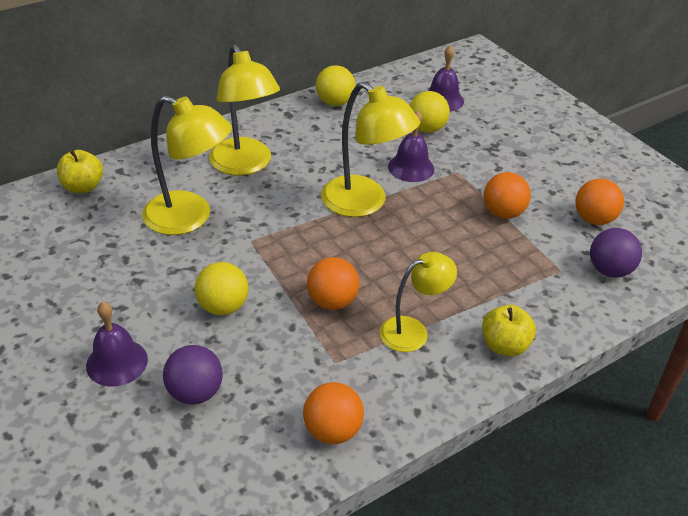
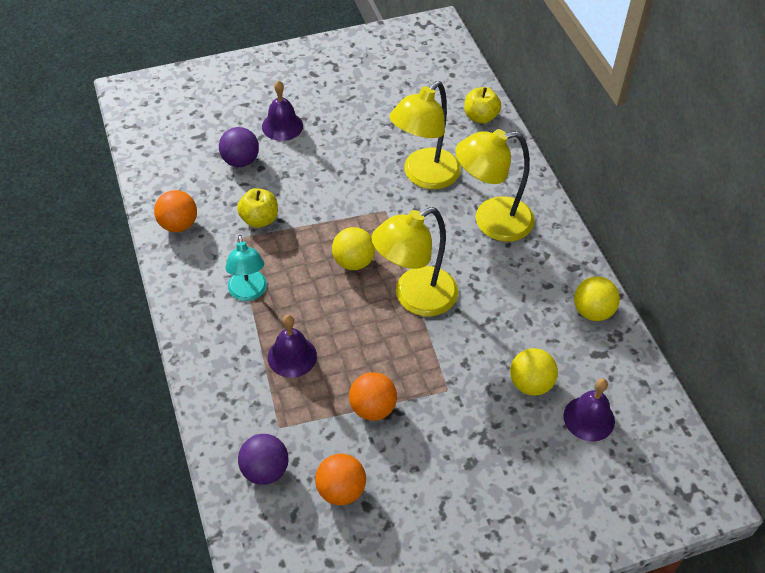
camera: 105 degrees right, 10 degrees up
(223, 306) = (315, 184): yellow ball -> yellow ball (353, 262)
(332, 301) = (298, 249): orange ball -> none
(411, 167) = (463, 350): purple bell -> purple bell (292, 356)
(413, 330) = (248, 292): yellow lamp -> turquoise lamp
(504, 346) = (209, 349): yellow apple -> yellow apple (259, 219)

